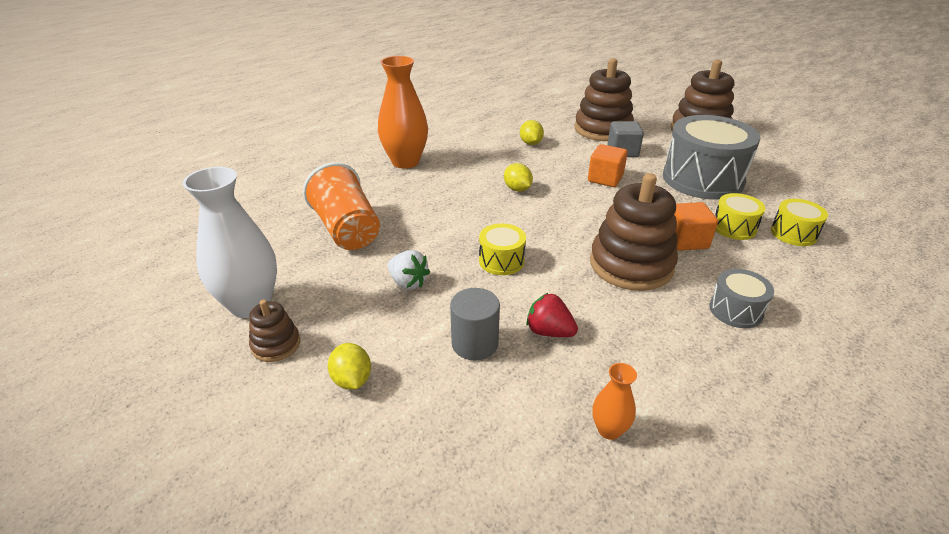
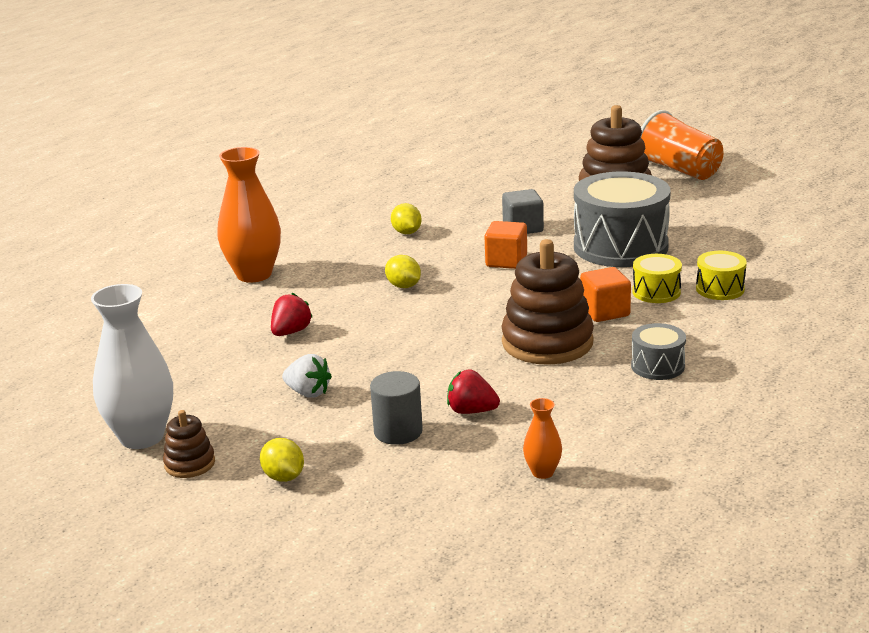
camera: 10 degrees left, 10 degrees down
(347, 230) = (214, 355): orange cup -> orange cup (679, 170)
(415, 218) = (291, 332): none -> red strawberry
(501, 261) = (405, 359): yellow drum -> none
(602, 129) = (494, 204): brown stacking toy -> none

